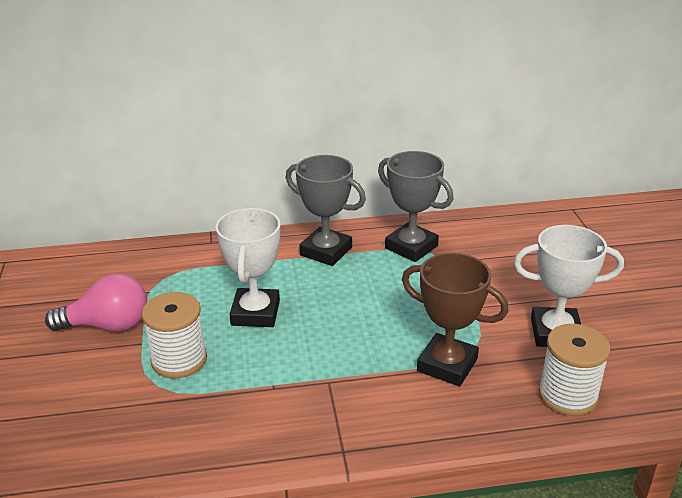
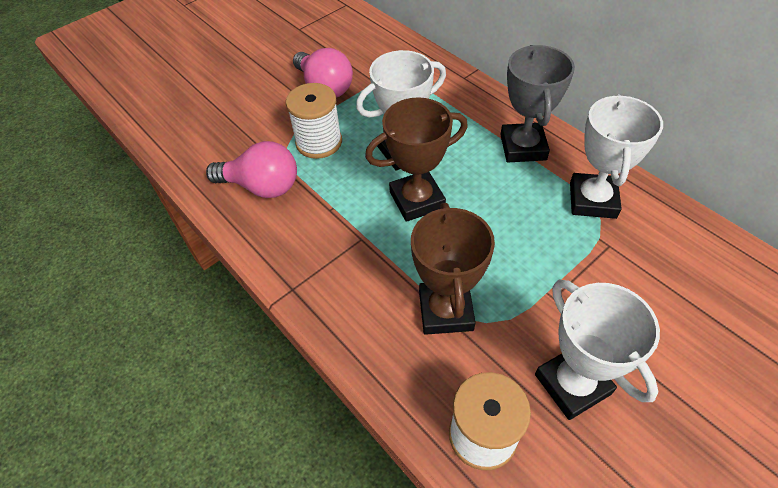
camera: 60 degrees right, 20 degrees up
(191, 424) = (262, 186): none -> pink light bulb
(320, 330) = (417, 200): none -> brown trophy
(411, 247) = (592, 200): grey trophy -> white trophy

